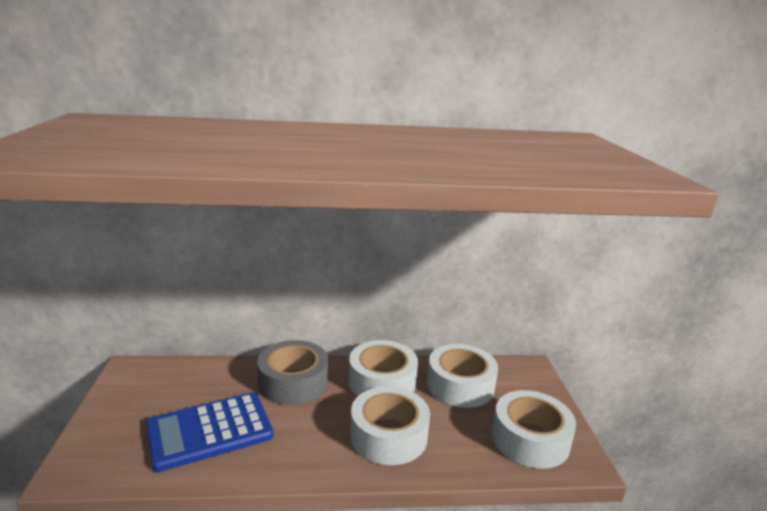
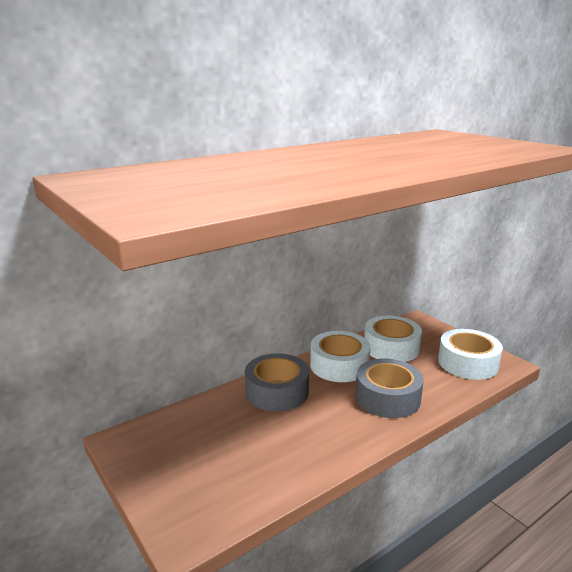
camera: 30 degrees left, 0 degrees up
(209, 431) = (259, 452): blue calculator -> none
(388, 436) = (387, 397): white tape -> grey tape

